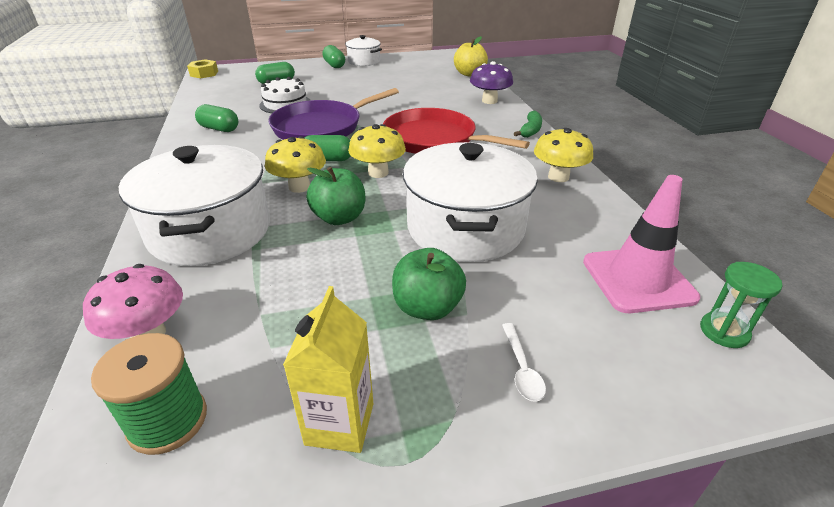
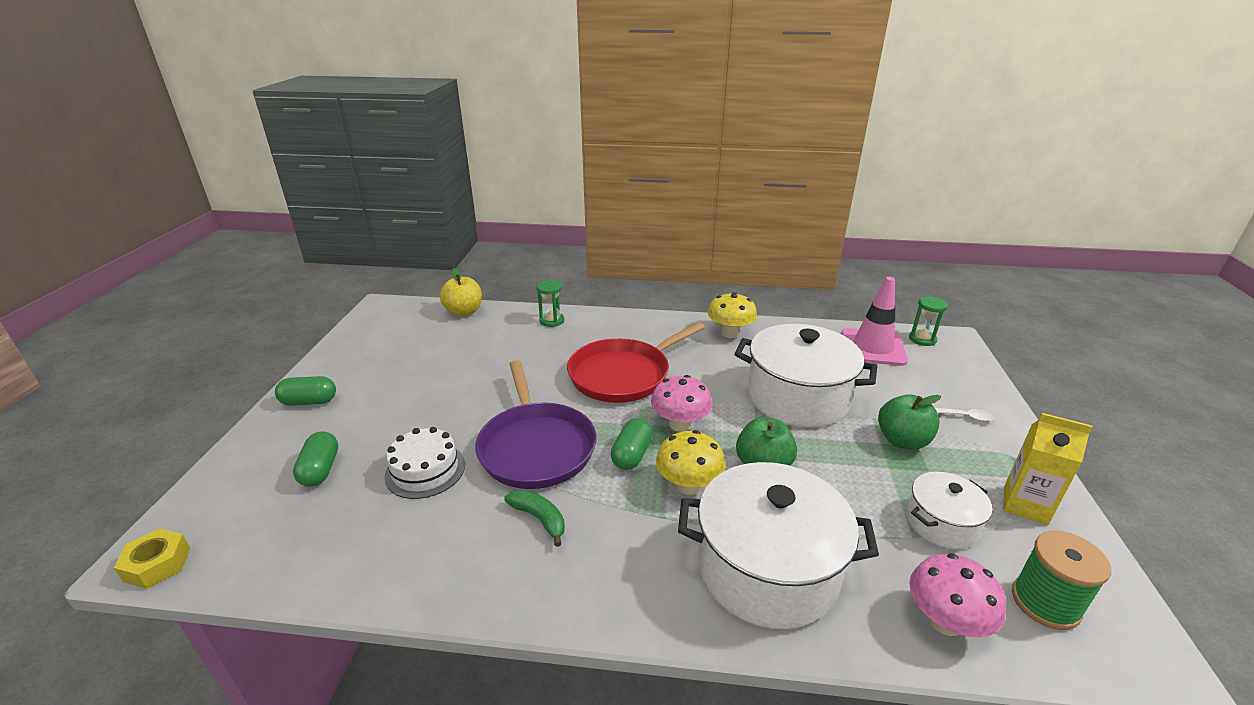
camera: 70 degrees left, 5 degrees down
(219, 129) = (467, 550): green capsule -> none
(364, 61) = (326, 373): white pot -> white pot (941, 523)
(378, 173) = (680, 424): yellow mushroom -> pink mushroom
(489, 101) = (551, 321): purple mushroom -> green hourglass
(530, 130) = (636, 320): green banana -> green banana (539, 519)

